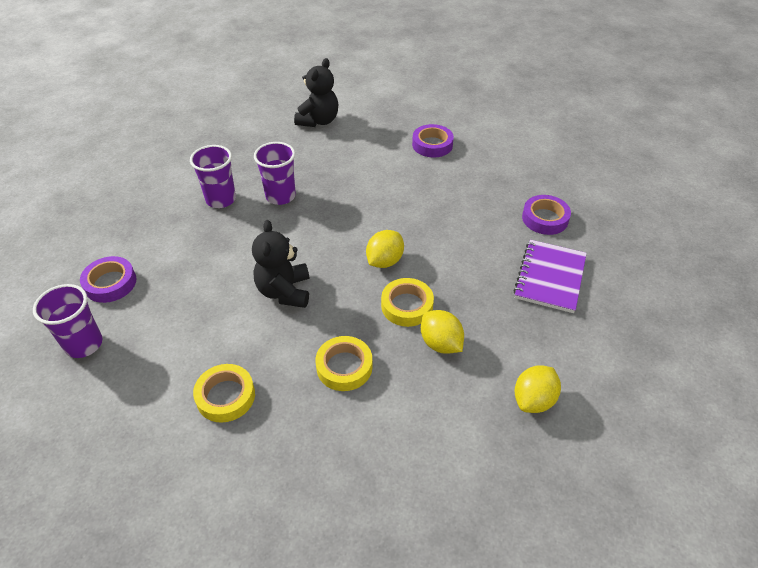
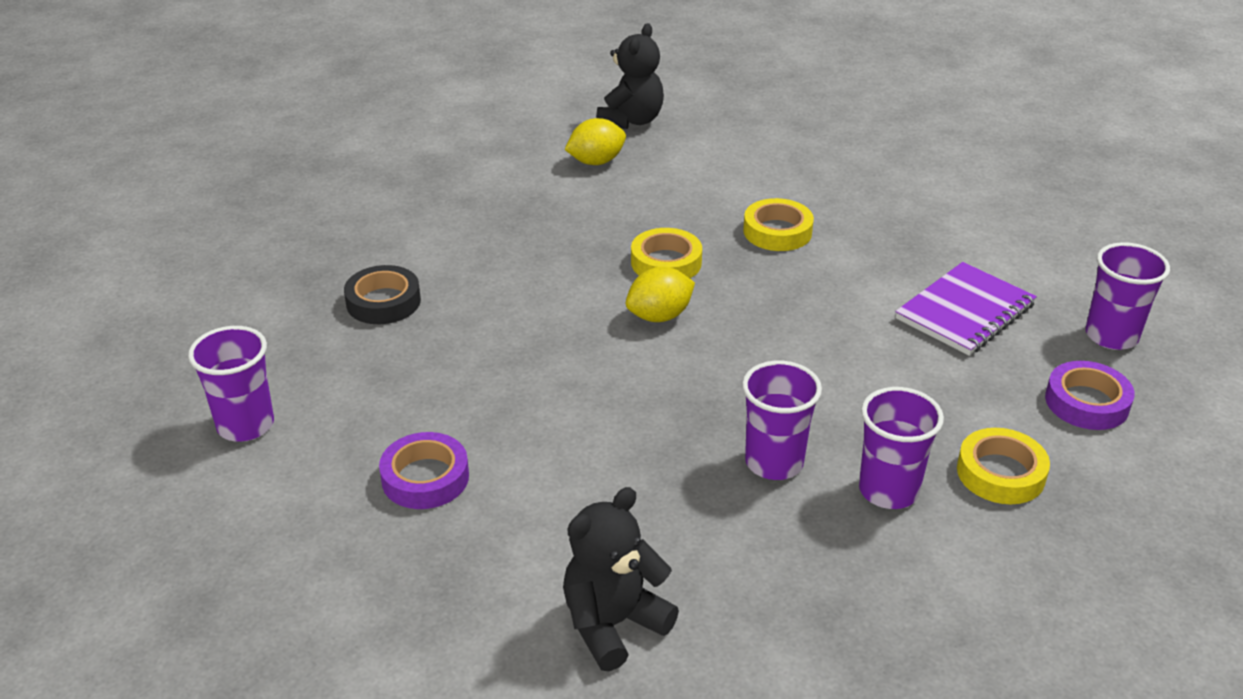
camera: 155 degrees left, 10 degrees down
(225, 396) = (924, 243): yellow tape -> yellow tape (1000, 473)
(284, 291) = (820, 320): black teddy bear -> black teddy bear (631, 121)
(440, 343) = (653, 221): yellow lemon -> none
(530, 141) = (245, 425): none -> purple cup
(545, 218) = (383, 302): purple tape -> black tape
(550, 277) = (461, 240): purple notebook -> purple notebook (965, 312)

